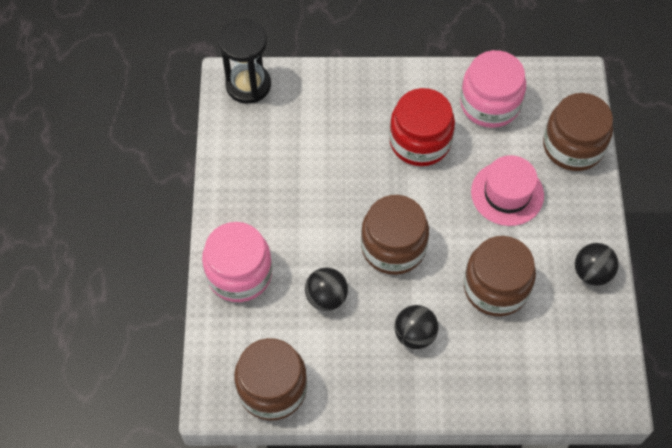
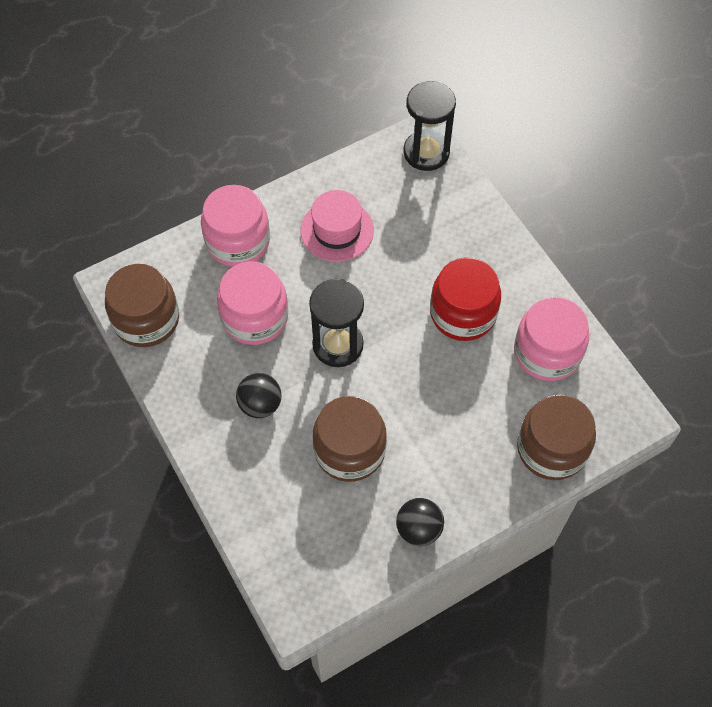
camera: 60 degrees right, 0 degrees up
(326, 297) = (255, 317): black ball -> pink jar
(393, 247) = (338, 345): brown jar -> black hourglass
(507, 193) = (457, 413): pink hat -> pink hat (337, 230)

